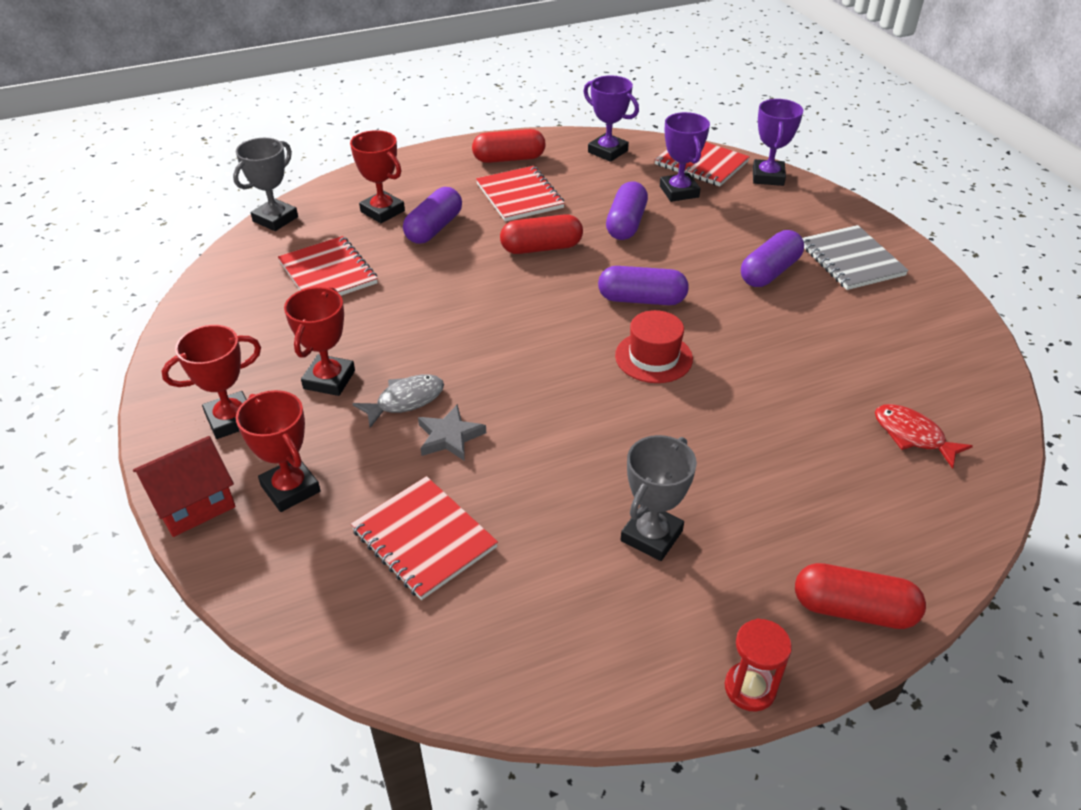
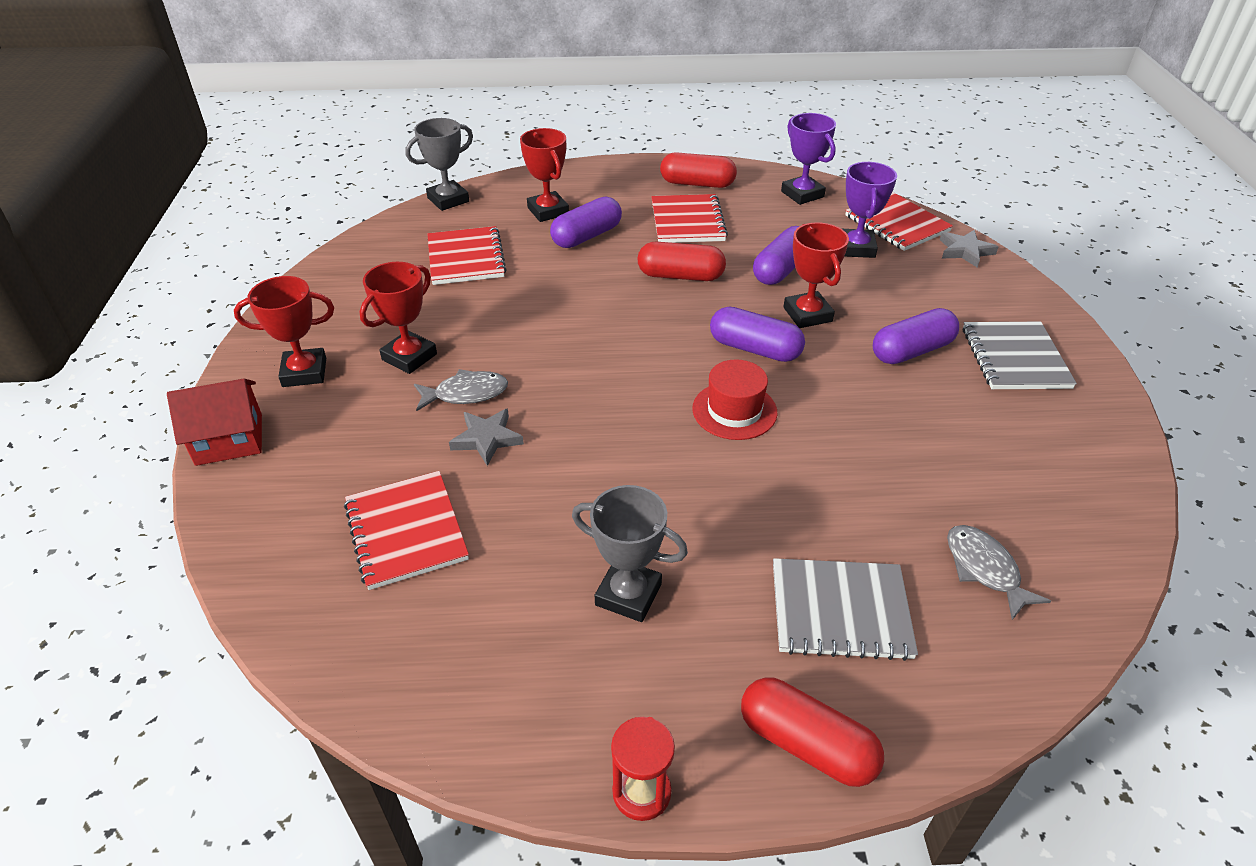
camera: 20 degrees right, 0 degrees up
(290, 489) = (317, 449): red trophy -> red trophy (807, 314)
(651, 536) = (628, 594): grey trophy -> grey trophy turned 60 degrees clockwise
(768, 177) = (965, 251): purple trophy -> grey star
(824, 499) = (840, 611): none -> grey notebook
(912, 436) = (984, 569): red fish -> grey fish

